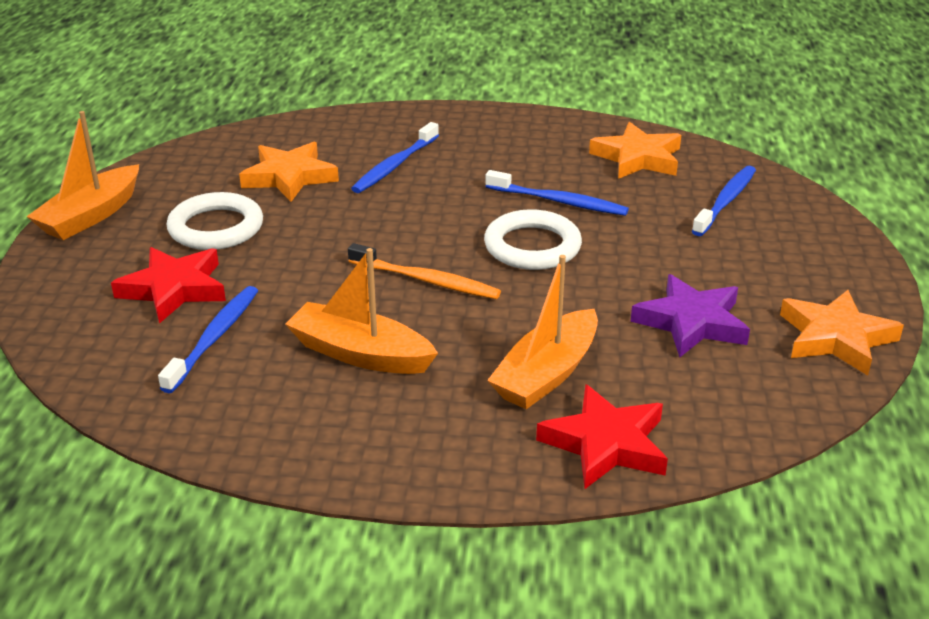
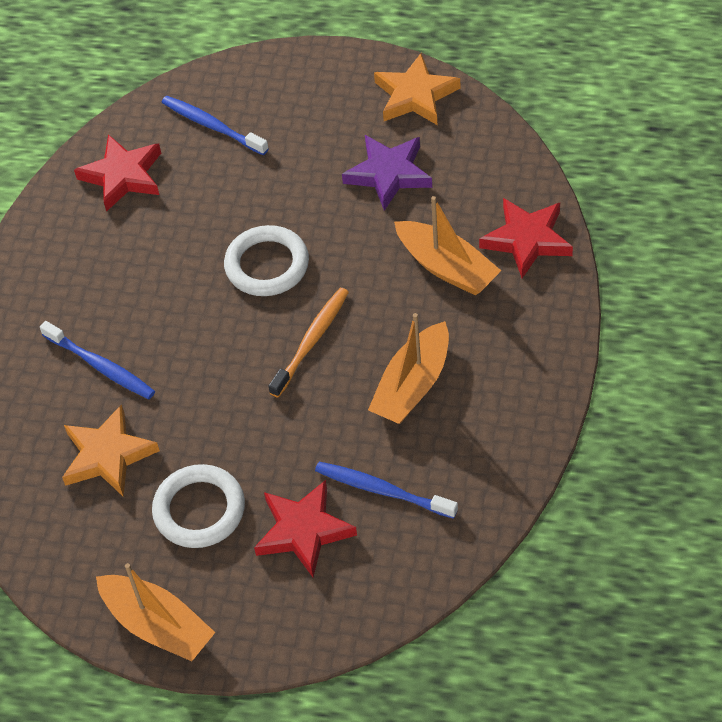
camera: 80 degrees left, 20 degrees up
(559, 201) = (193, 241): blue toothbrush -> none
(637, 158) = (123, 176): orange star -> red star

